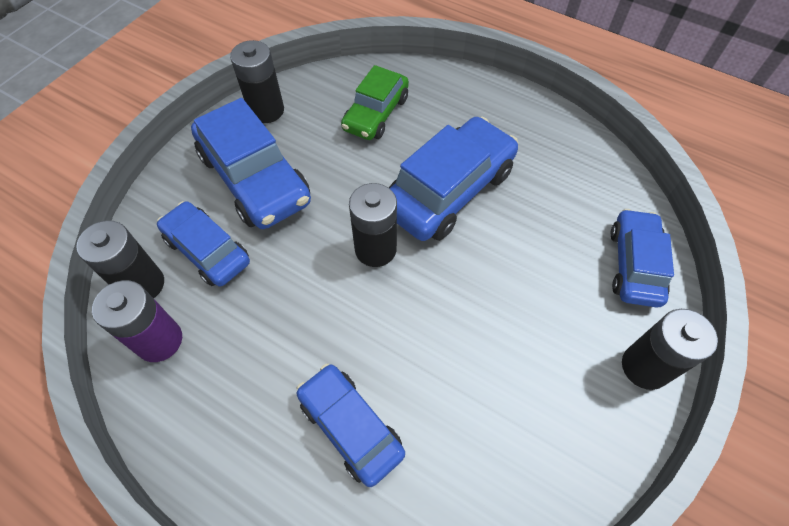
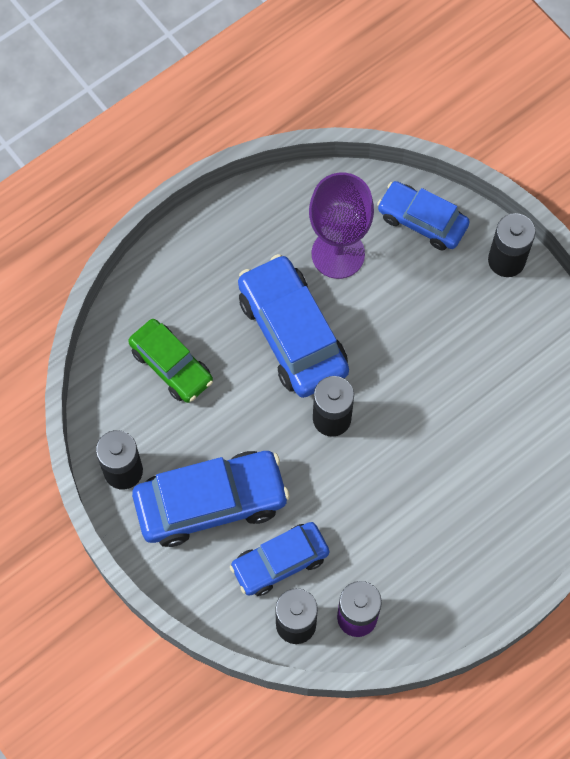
camera: 70 degrees left, 10 degrees up
(350, 427) = (479, 486): blue car -> none
(551, 202) = (338, 254): none -> purple goblet

